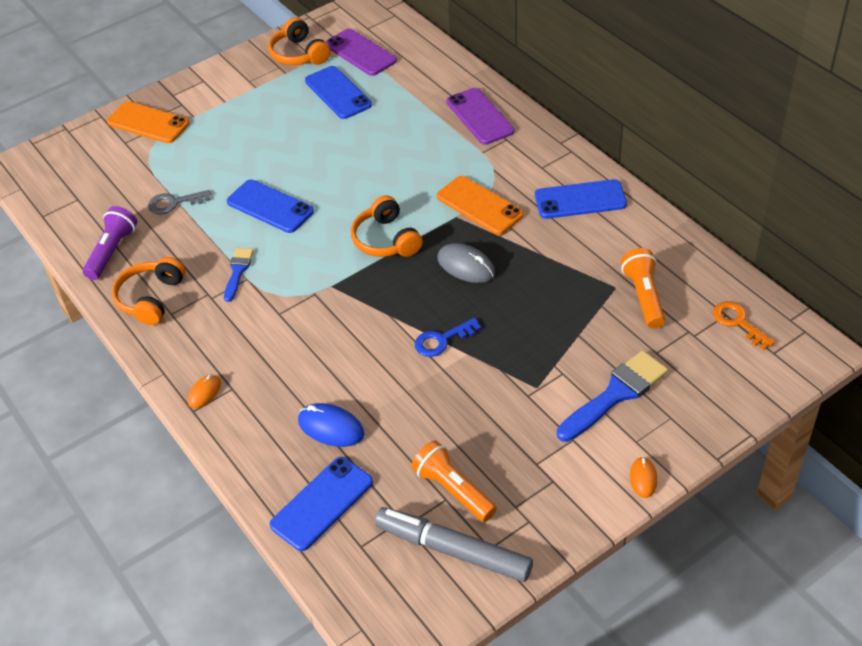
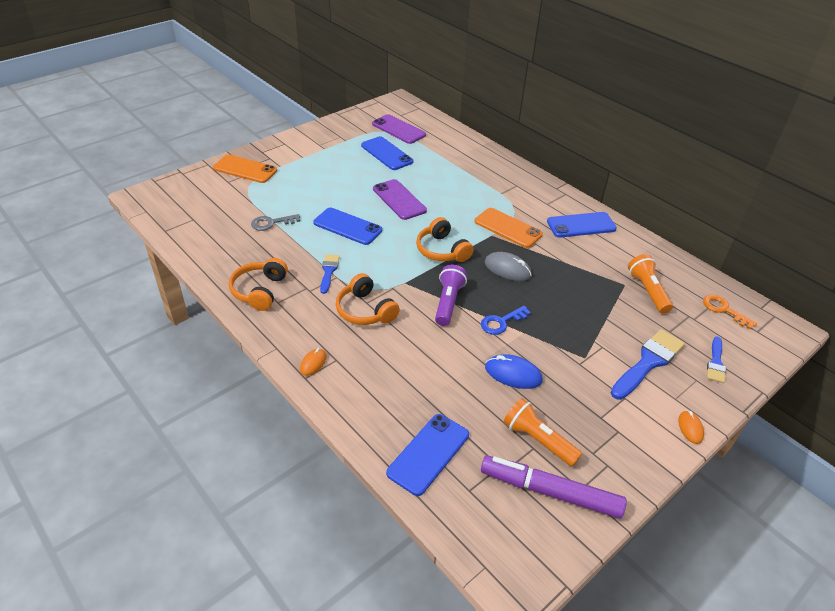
camera: 10 degrees left, 5 degrees down
(112, 251) = (224, 256): purple flashlight -> purple flashlight (448, 302)
(299, 54) = (353, 129): orange headphones -> orange headphones (365, 310)
(331, 428) = (424, 390): blue mouse -> blue mouse (513, 374)
(453, 550) = (550, 491): grey marker -> purple marker
(479, 116) = (494, 171): purple phone -> purple phone (399, 200)
(703, 395) = (716, 362): none -> blue brush

